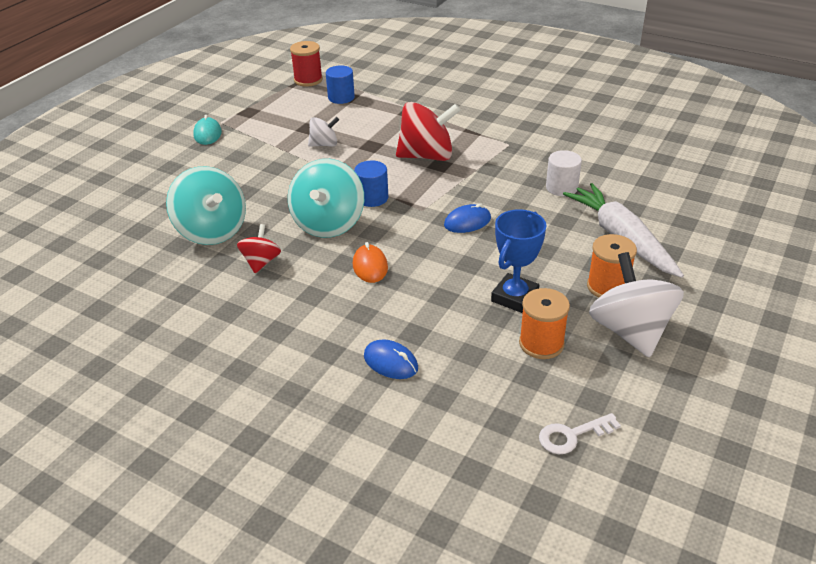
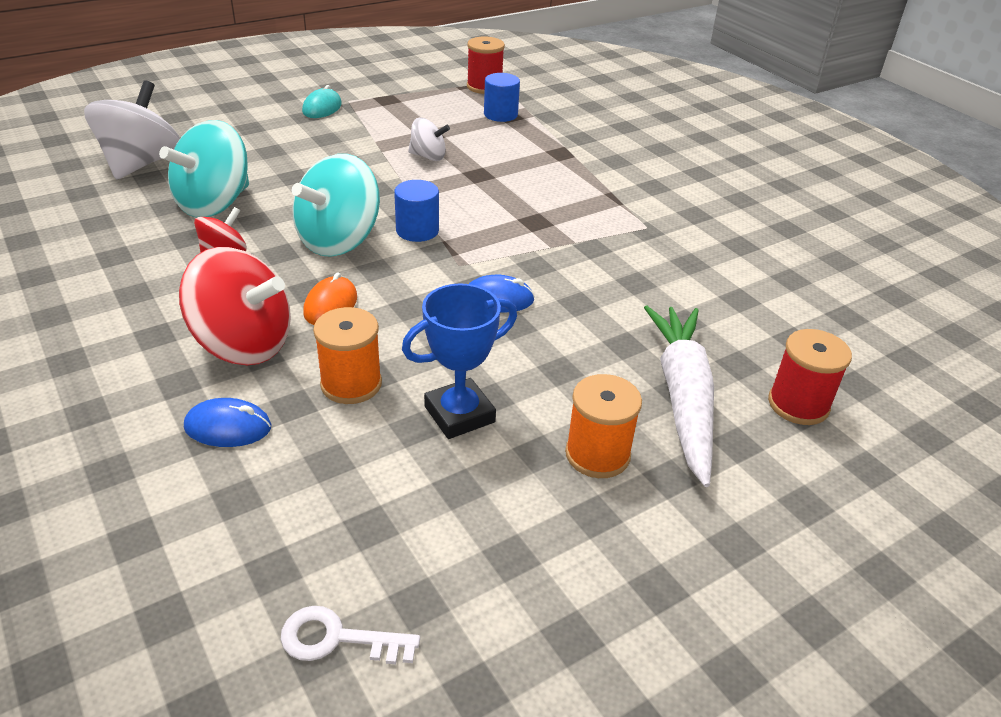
camera: 25 degrees right, 0 degrees up
(212, 231) = (214, 204): turquoise spinning top -> turquoise spinning top turned 45 degrees clockwise
(390, 362) = (228, 427): blue mouse -> blue mouse turned 60 degrees counterclockwise
(427, 156) = (530, 207): red spinning top -> red spinning top (244, 344)
(541, 343) = (430, 490): orange spool -> orange spool (351, 384)
(561, 187) = (663, 302): white cylinder -> none
(630, 331) = (568, 530): white spinning top -> white spinning top (141, 164)
(680, 217) = (798, 404): none -> red spool

